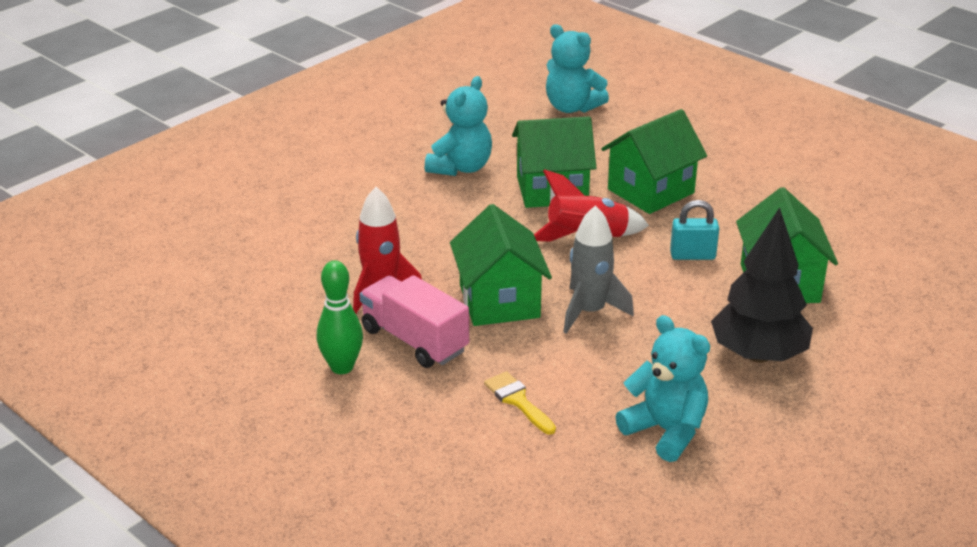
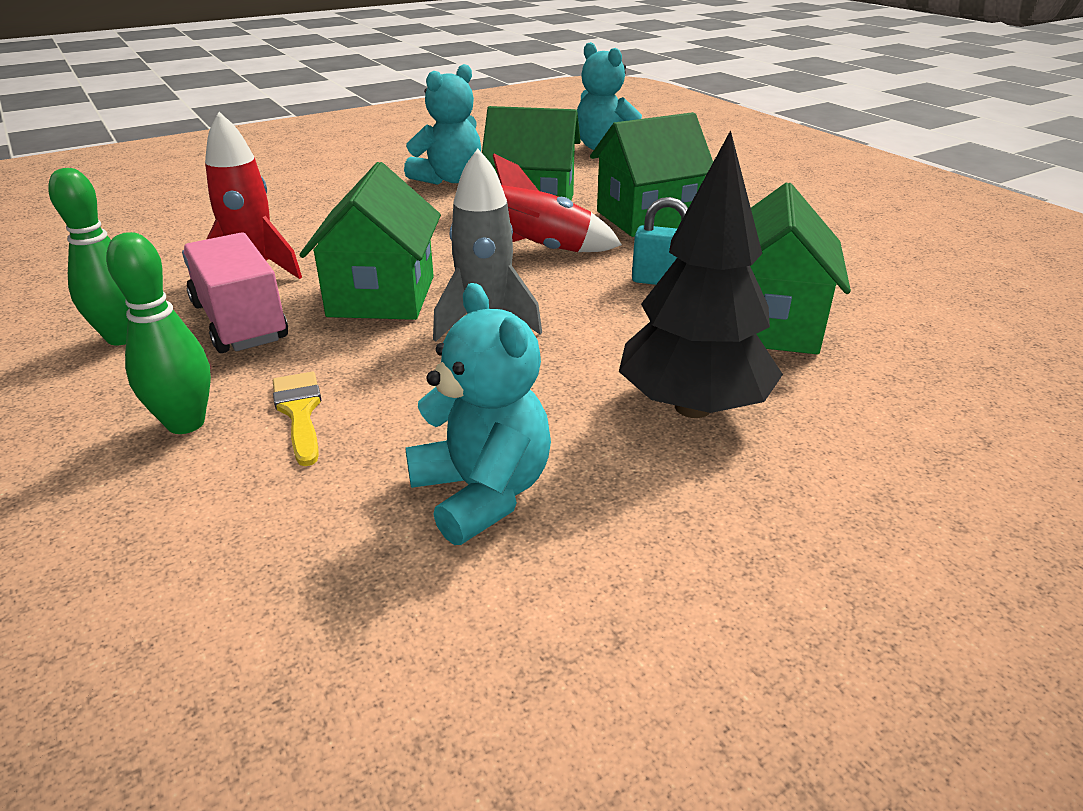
camera: 15 degrees right, 0 degrees up
(452, 421) = (186, 423): none -> green bowling pin

